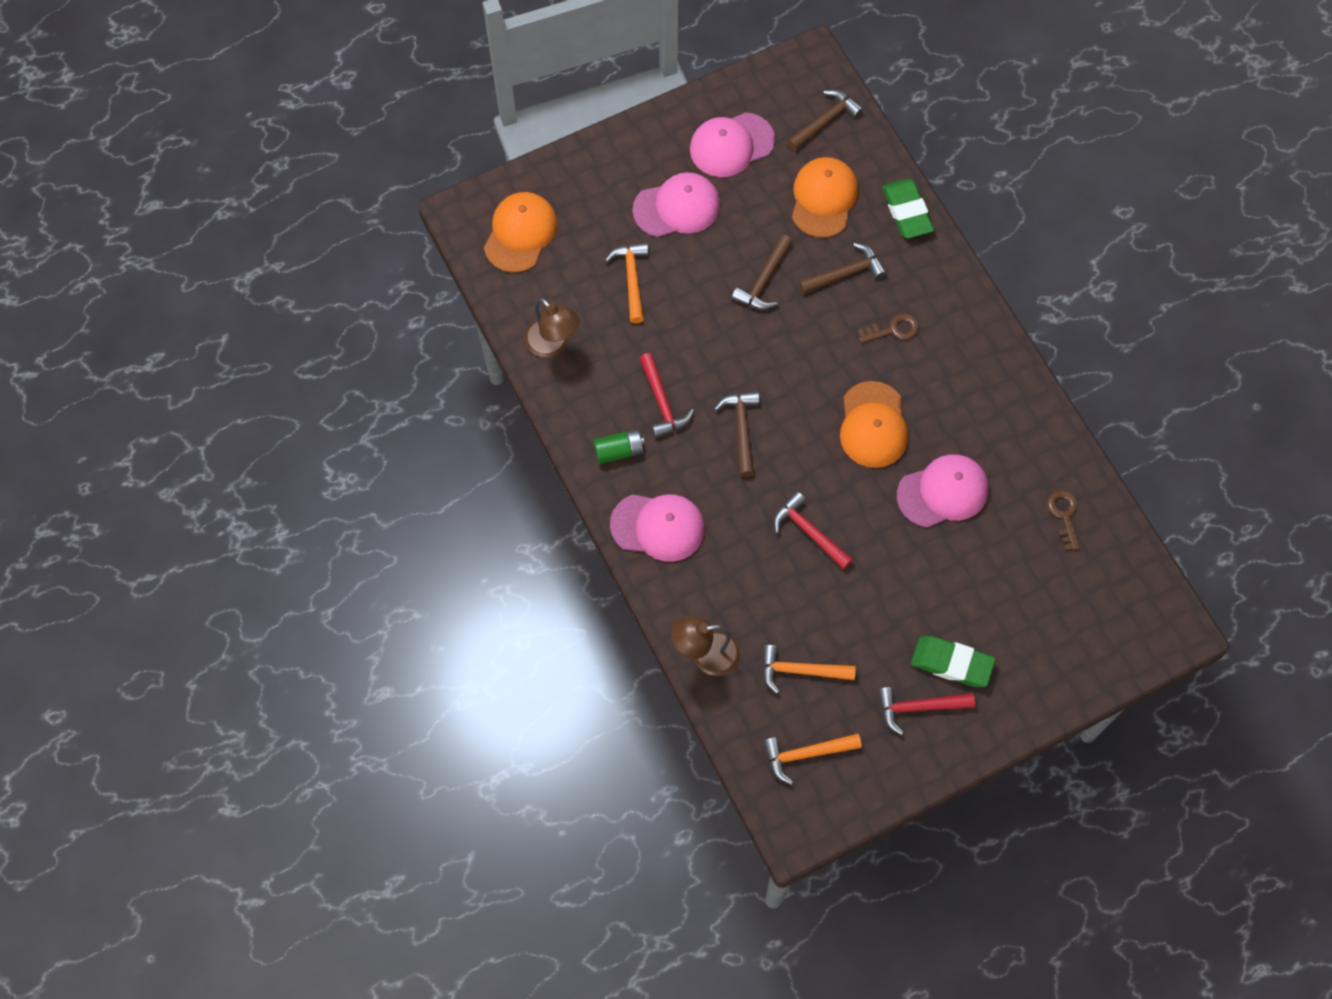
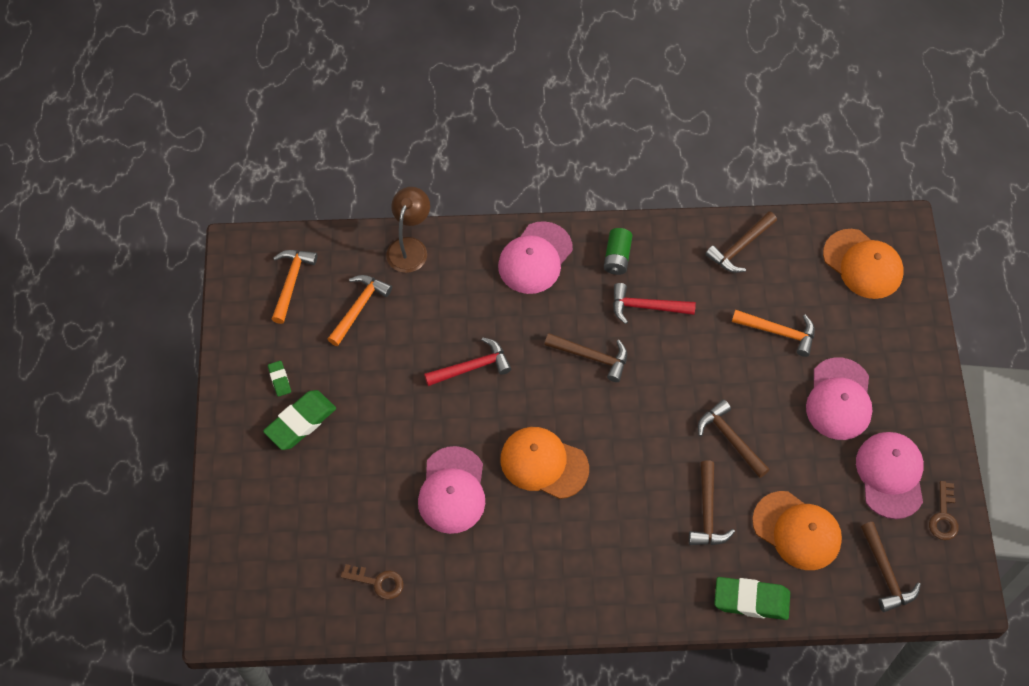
camera: 115 degrees right, 5 degrees down
(553, 344) = (740, 247): brown lamp -> brown hammer
(893, 330) = (630, 526): brown key -> brown key (943, 516)
(918, 707) = (279, 380): red hammer -> green eraser

